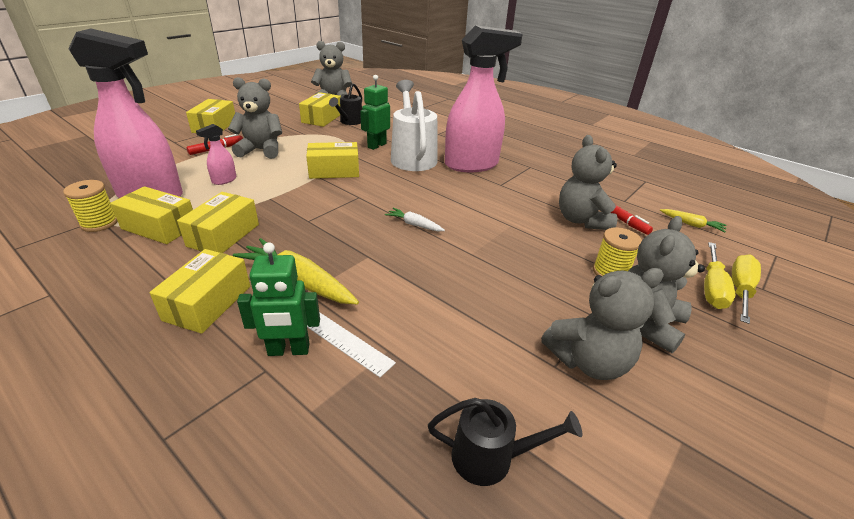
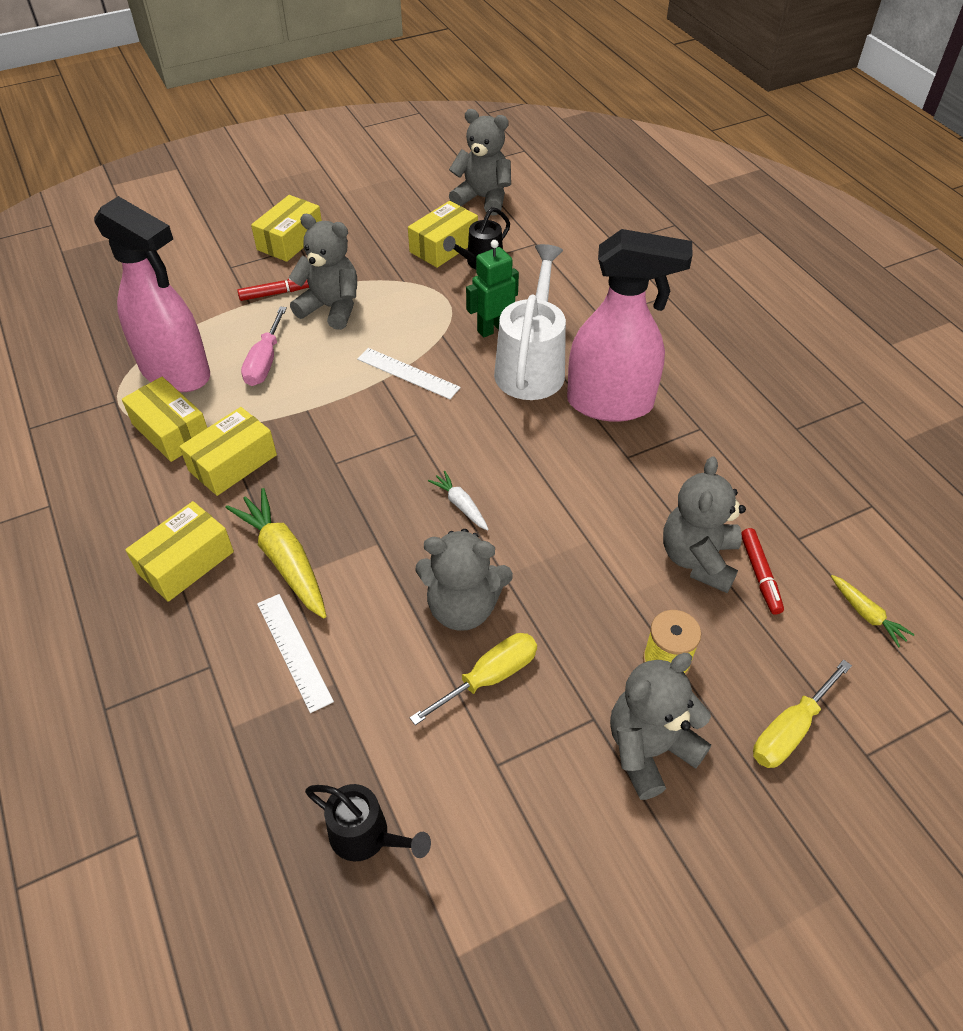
camera: 25 degrees right, 15 degrees up
(99, 223) = (113, 408): yellow spool -> none
(224, 180) = (265, 362): pink spray bottle -> pink screwdriver
(288, 350) = (239, 650): green robot -> none
(334, 171) = (408, 373): yellow box -> white ruler
(588, 361) = (539, 773): grey teddy bear -> grey teddy bear (463, 607)
(740, 290) = (829, 746): yellow screwdriver -> yellow screwdriver (489, 677)

